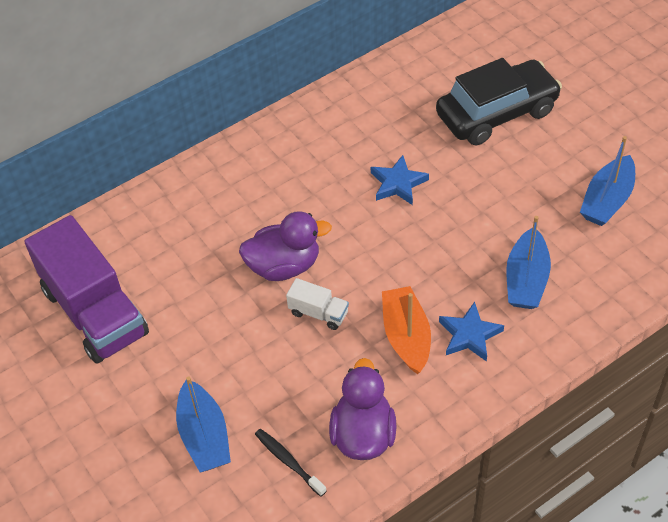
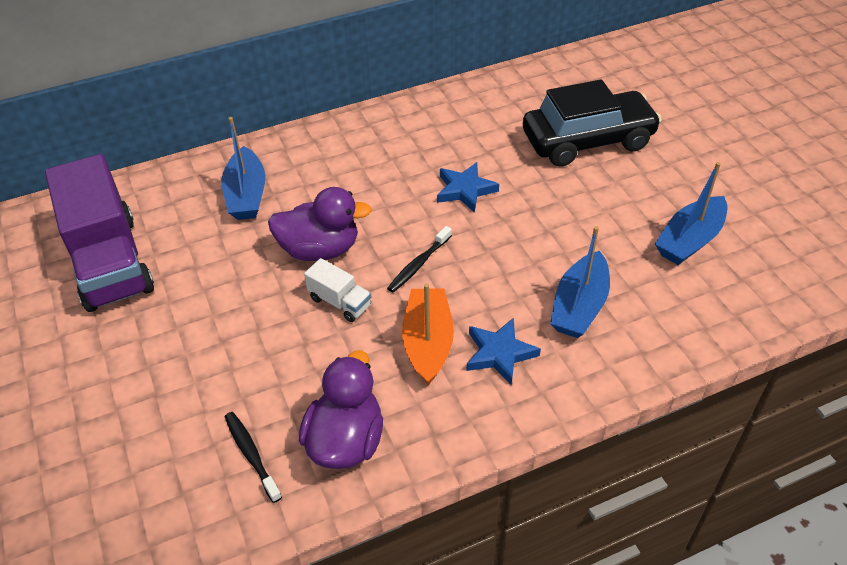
camera: 10 degrees right, 5 degrees down
(204, 436) = (170, 409): blue boat -> blue boat (246, 195)
(377, 265) = (418, 264): none -> black toothbrush

